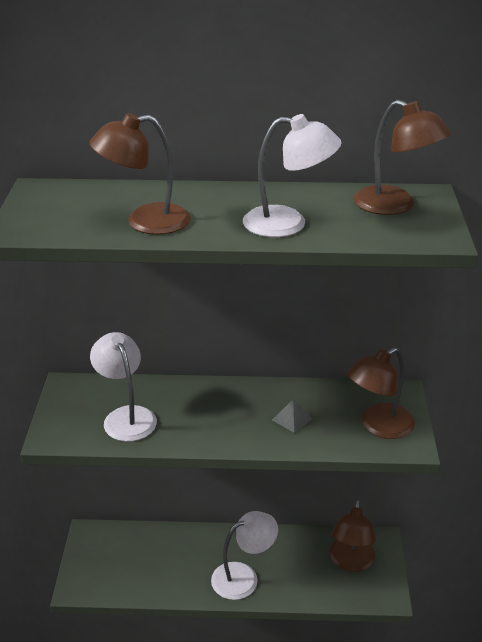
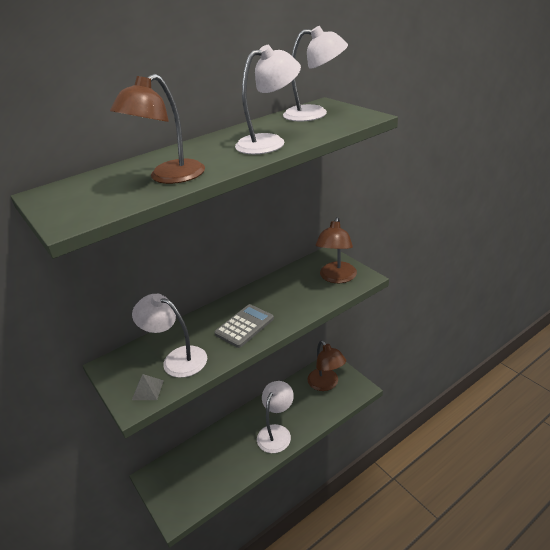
camera: 35 degrees left, 0 degrees up
(220, 422) = (244, 326): none -> grey calculator
(292, 419) = (285, 300): grey pyramid -> grey pyramid (148, 390)
(395, 205) = (315, 114): brown lamp -> white lamp

